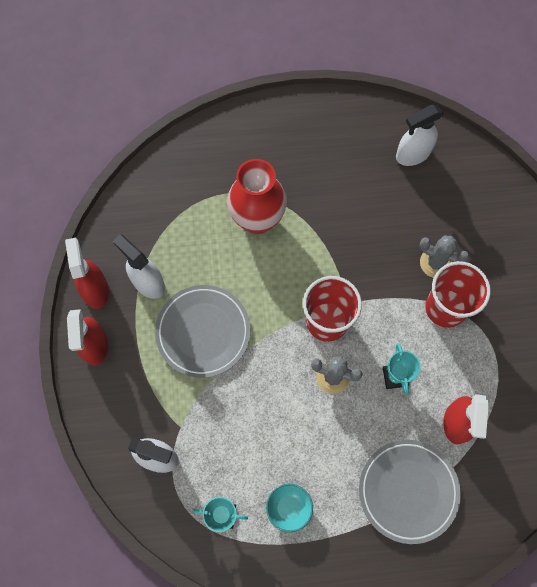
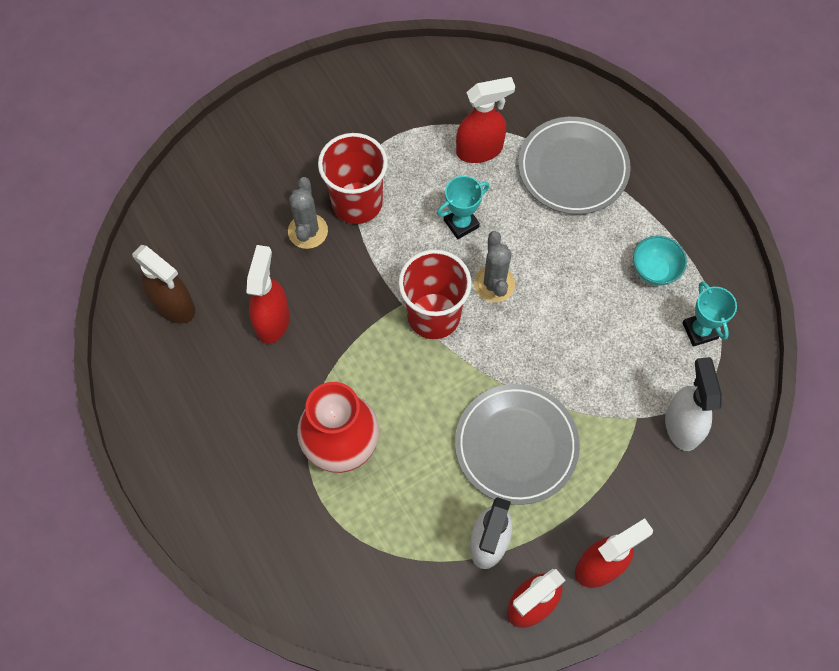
camera: 115 degrees left, 5 degrees down
(373, 212) = (272, 320): none -> red spray bottle
(412, 154) = (174, 306): white spray bottle -> brown spray bottle

